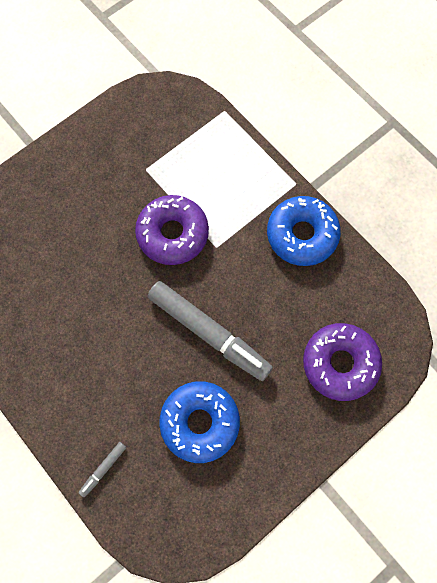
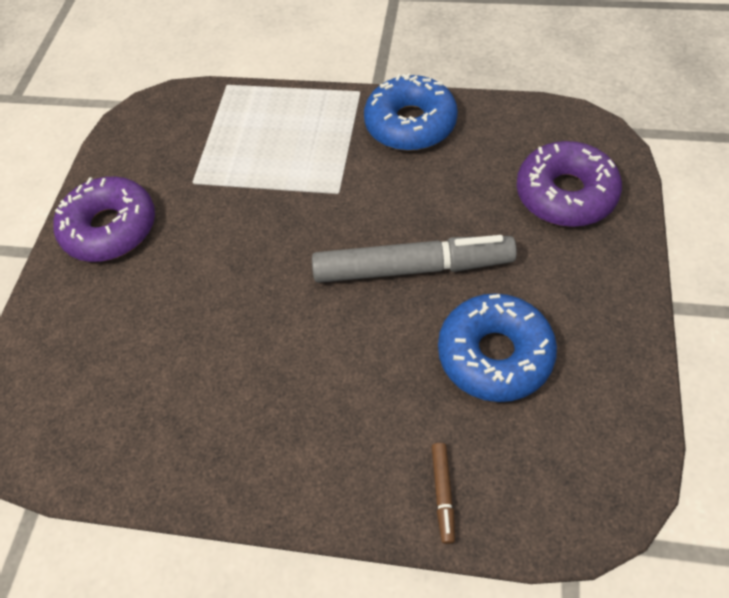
camera: 35 degrees left, 15 degrees down
(103, 469) = (443, 493): grey marker -> brown marker
(172, 234) = (280, 214): purple donut -> purple donut (110, 228)

